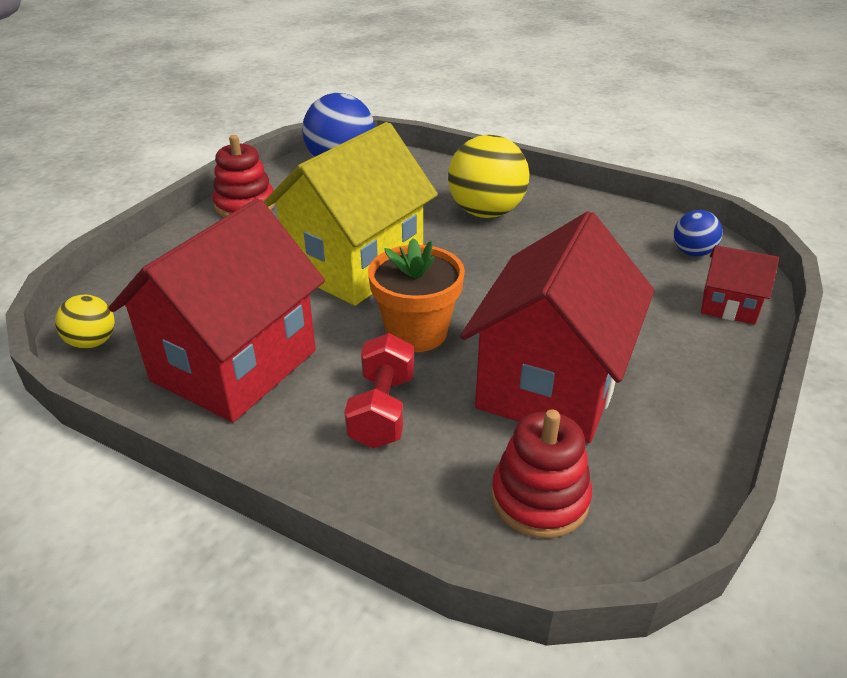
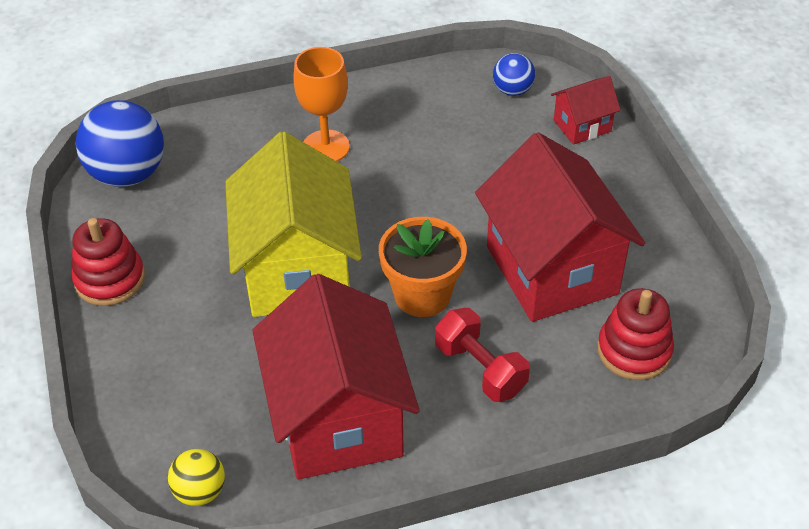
camera: 45 degrees left, 10 degrees up
(486, 212) = (326, 147): yellow ball -> orange goblet

